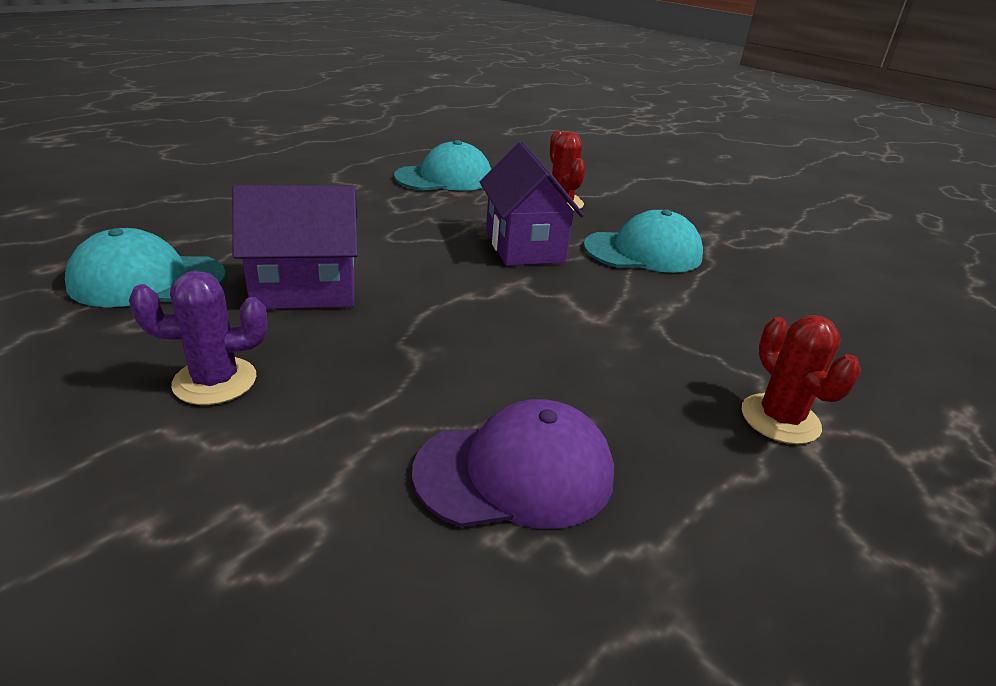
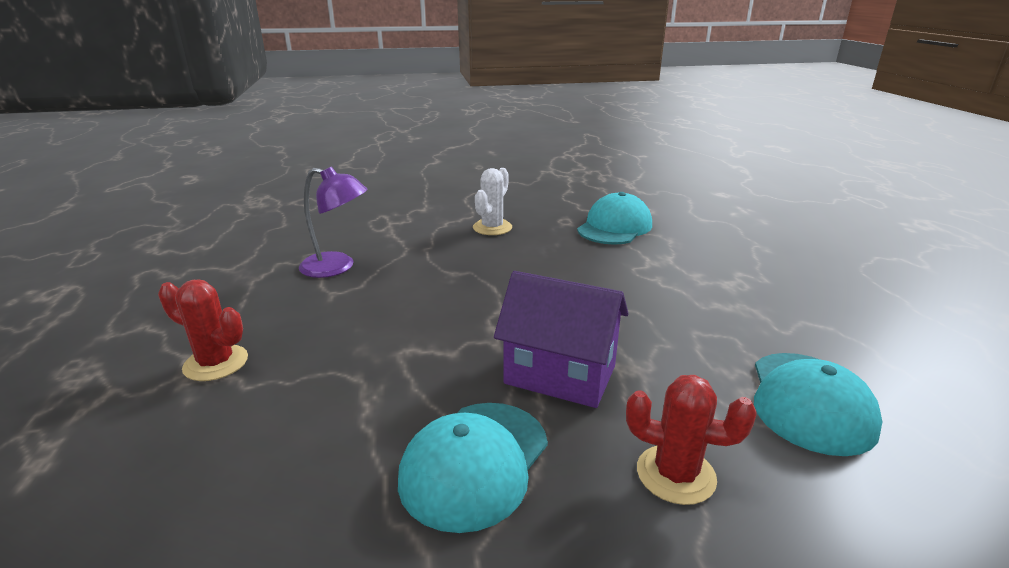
camera: 130 degrees right, 5 degrees down
(215, 381) = (492, 228): purple cactus -> white cactus
(305, 290) = (563, 261): purple house -> none
(515, 473) = (337, 267): purple cap -> purple lamp

